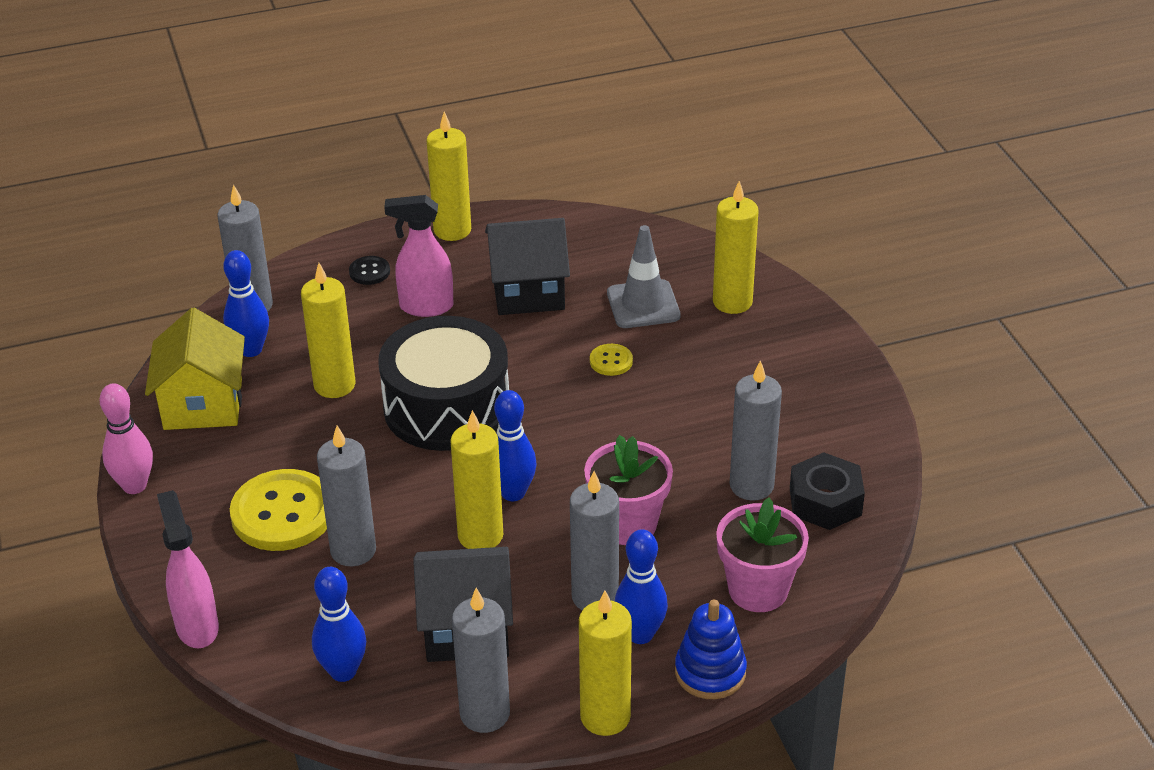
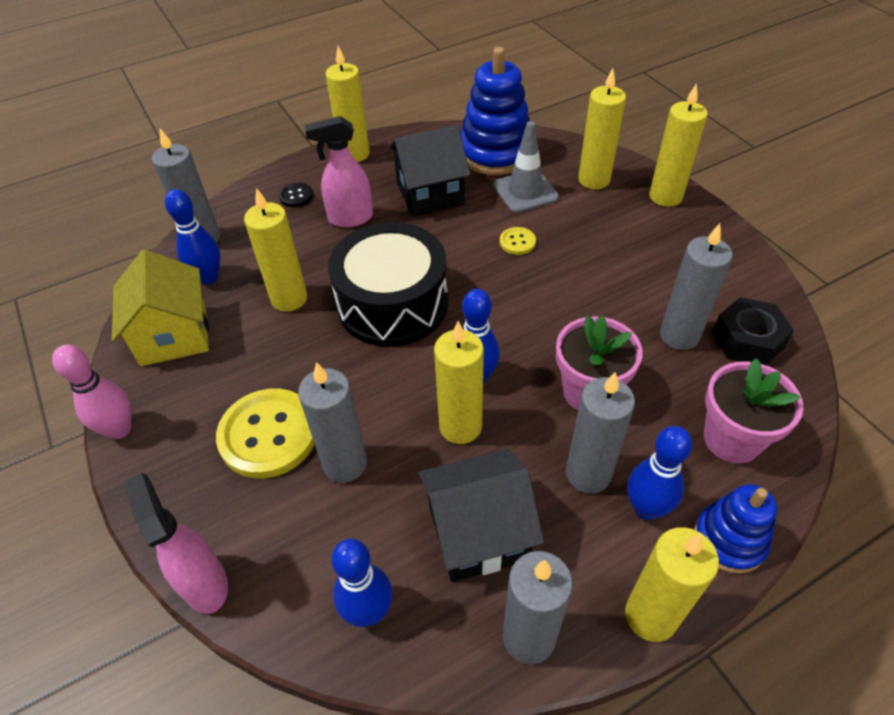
camera: 10 degrees left, 10 degrees up
(625, 252) = (495, 153): none -> blue stacking toy
(810, 334) = (665, 196): none -> yellow candle

